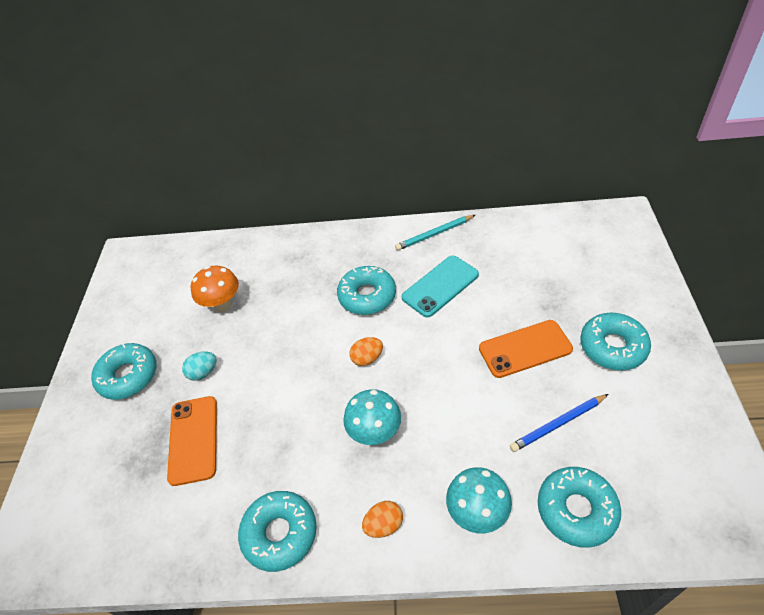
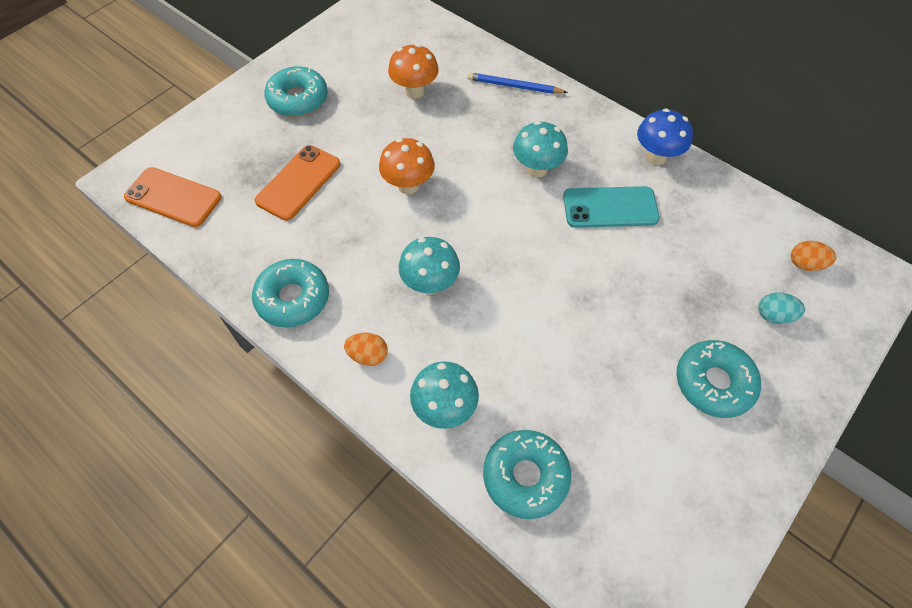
camera: 35 degrees right, 10 degrees up
(203, 372) = (351, 136): turquoise egg -> turquoise egg (773, 316)
(286, 375) = (408, 185): none -> orange mushroom
(367, 296) = (537, 169): turquoise donut -> turquoise mushroom
(367, 358) = (483, 221): orange egg -> orange egg (805, 264)
(434, 234) = (656, 157): turquoise pencil -> blue mushroom
(525, 349) = (627, 319): orange phone -> orange phone (173, 197)
(558, 424) = (586, 401): blue pencil -> blue pencil (514, 86)

